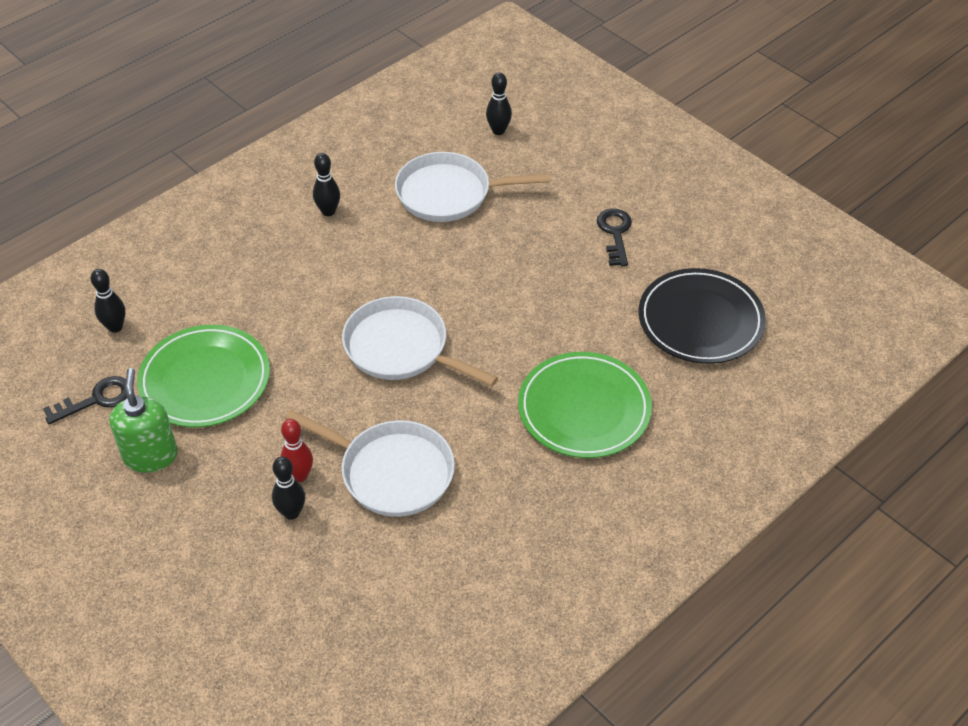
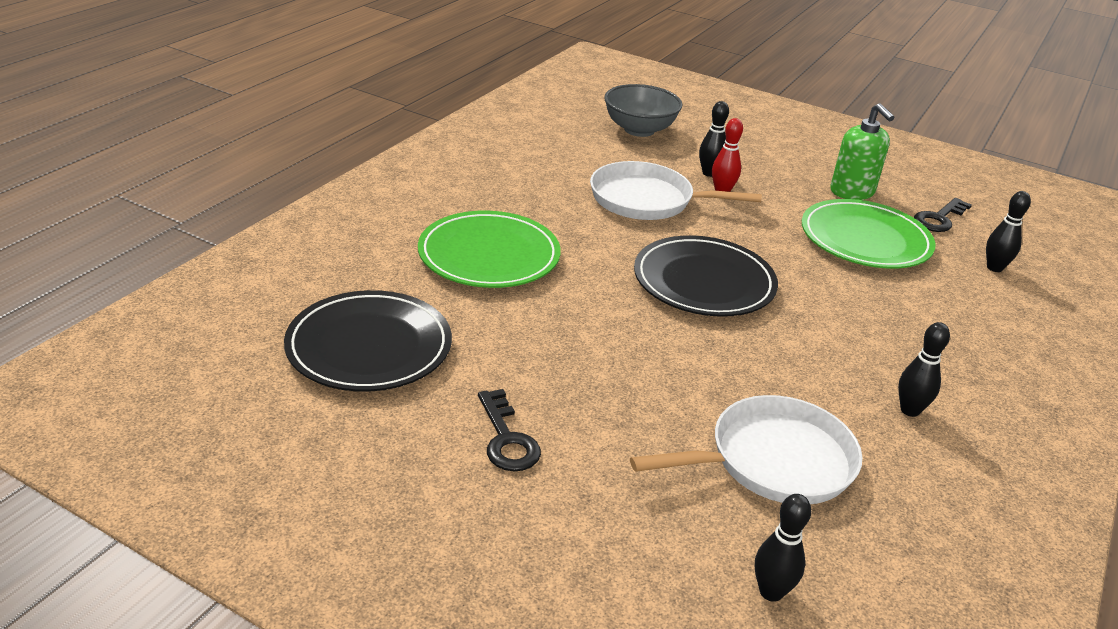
camera: 160 degrees right, 15 degrees down
(323, 624) = (639, 130): none -> grey bowl
(401, 348) = (704, 282): white pan -> black plate

